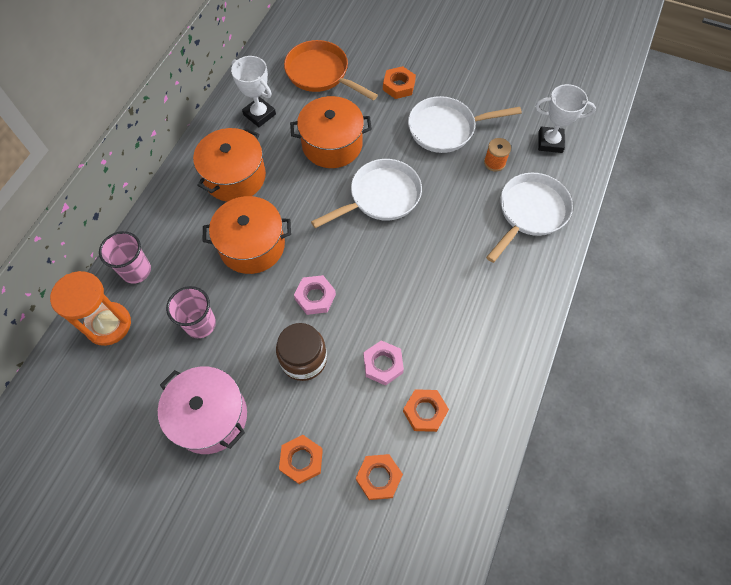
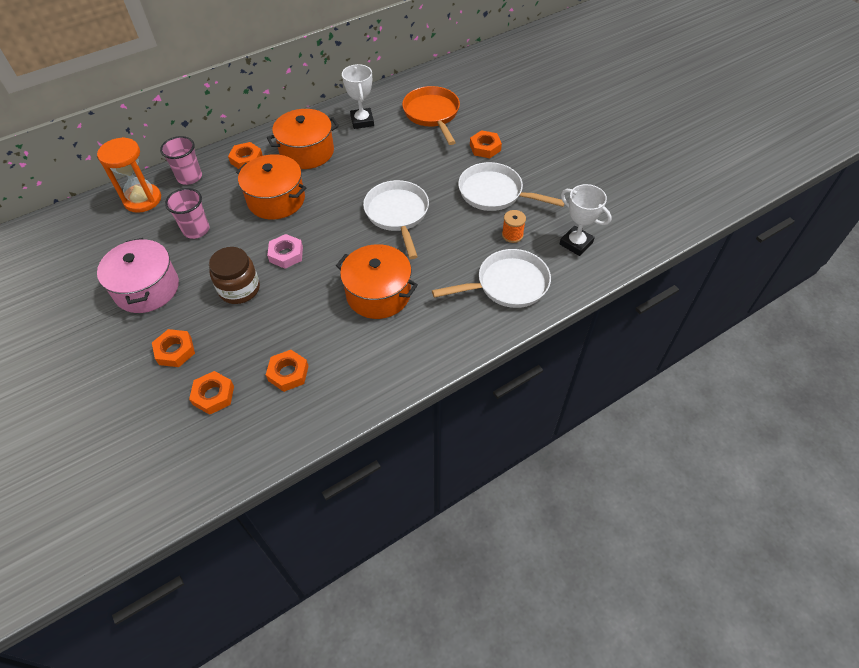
camera: 35 degrees right, 10 degrees down
(179, 218) = (246, 159): none -> orange nut
(332, 144) = (395, 163): orange pot -> orange pot (378, 294)
(381, 197) = (397, 214): white pan -> white pan turned 105 degrees counterclockwise
(383, 364) = (289, 324): pink nut -> none

